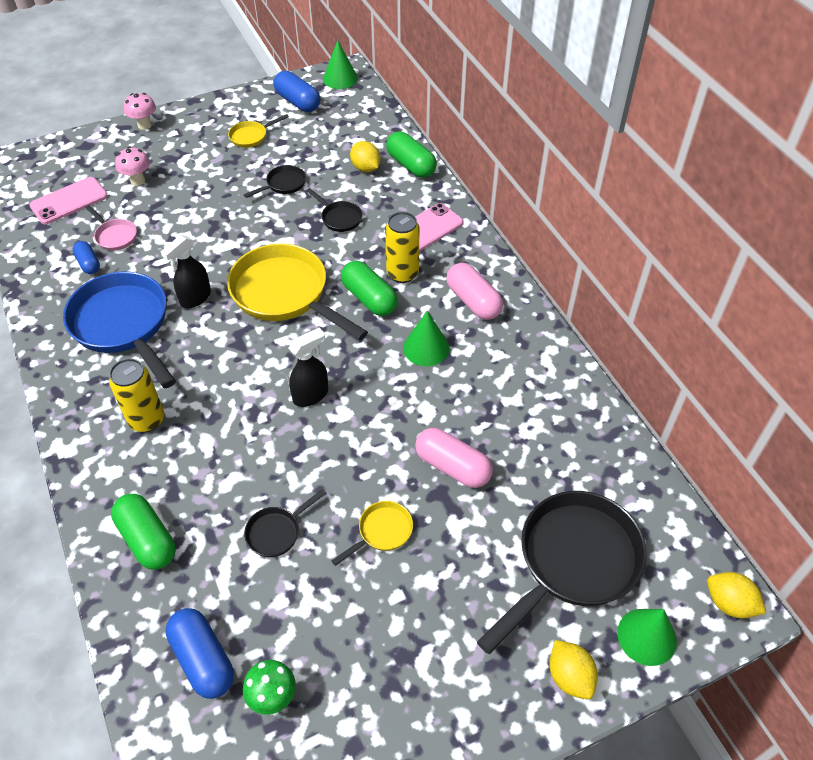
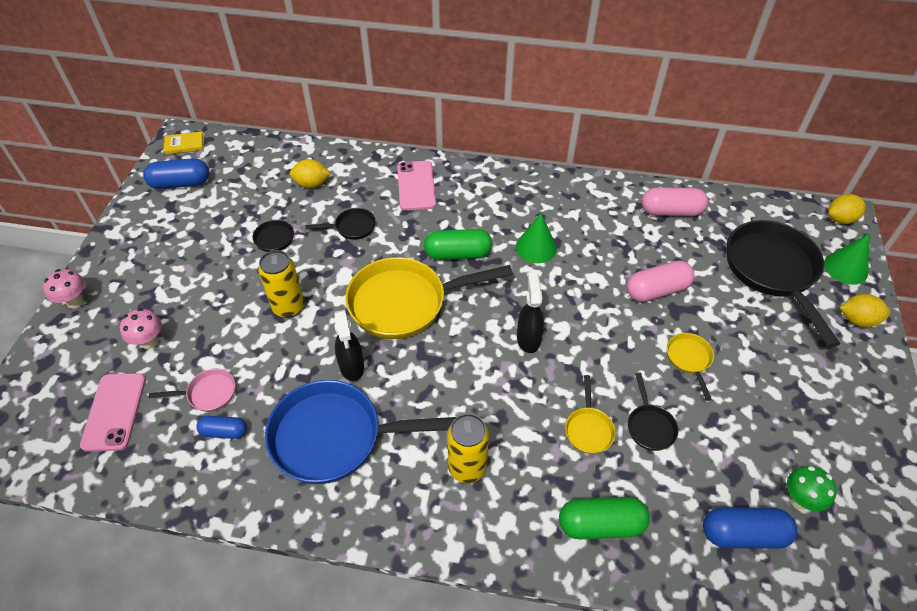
camera: 55 degrees left, 0 degrees up
(251, 136) = (187, 234): yellow pan -> yellow pan (588, 429)
(340, 78) = (184, 144): green cone -> yellow book
(402, 273) = (449, 222): yellow can -> yellow can (289, 307)
(411, 165) = (337, 158): green capsule -> none
(473, 301) = (513, 199): pink capsule -> pink capsule (671, 211)

